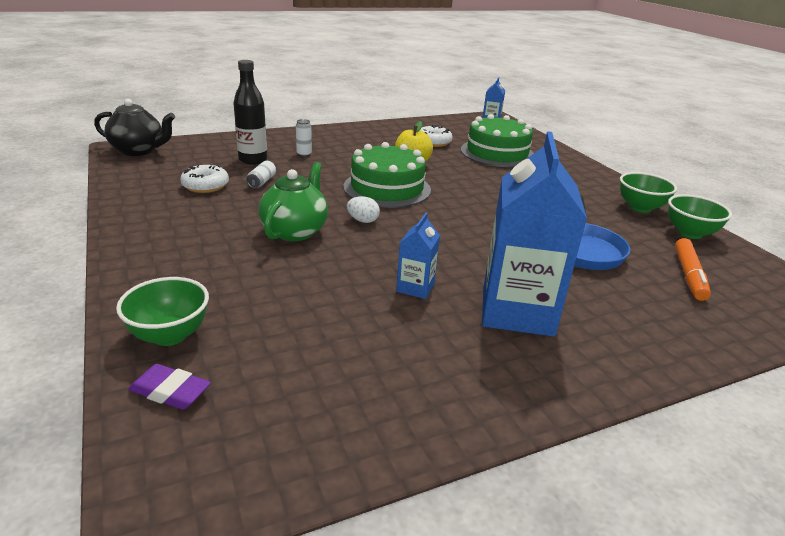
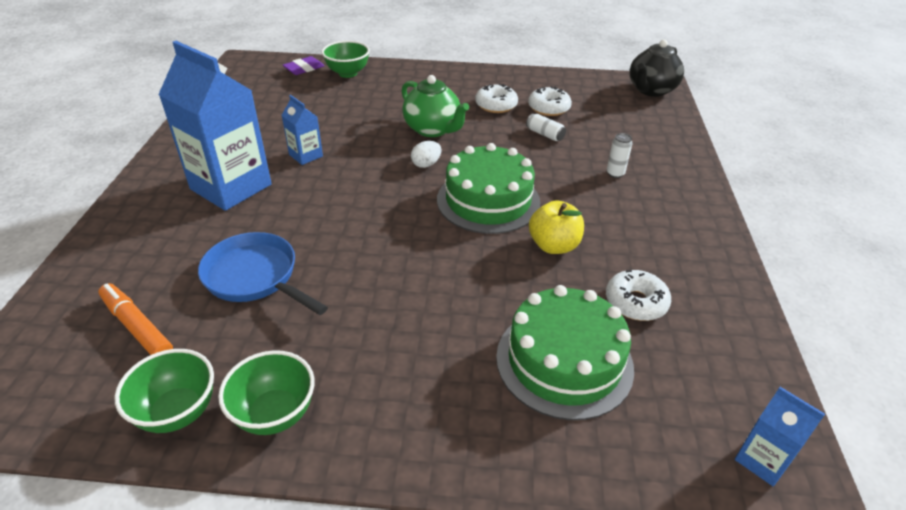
camera: 120 degrees right, 10 degrees up
(215, 210) = (496, 105): none -> white donut
(253, 160) = (606, 140): black bottle -> none

